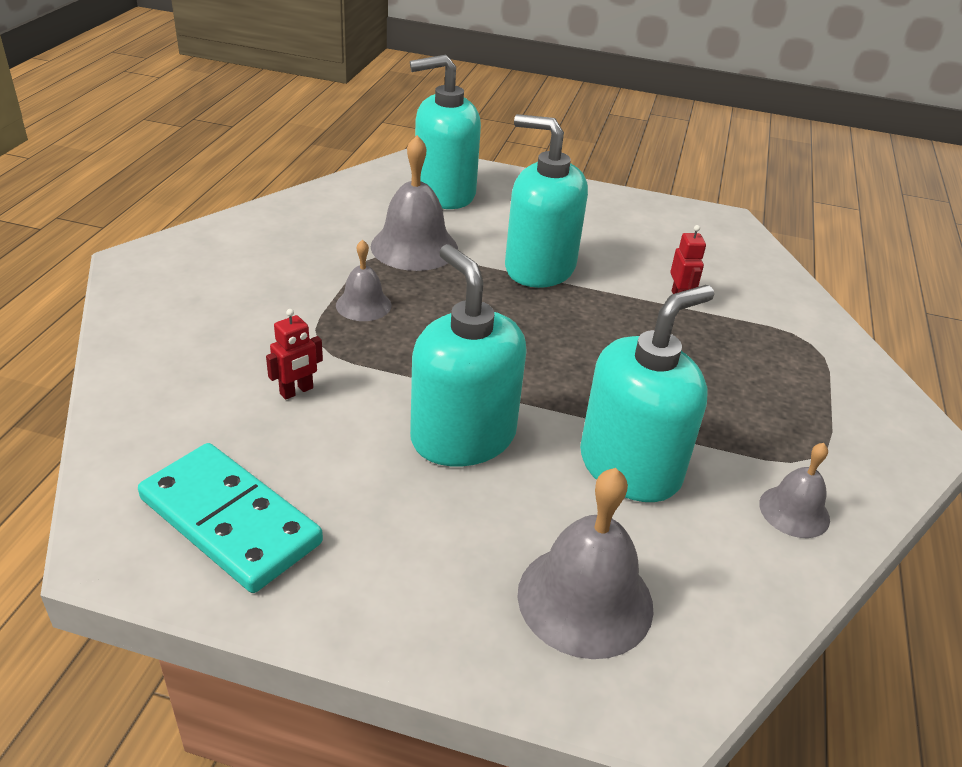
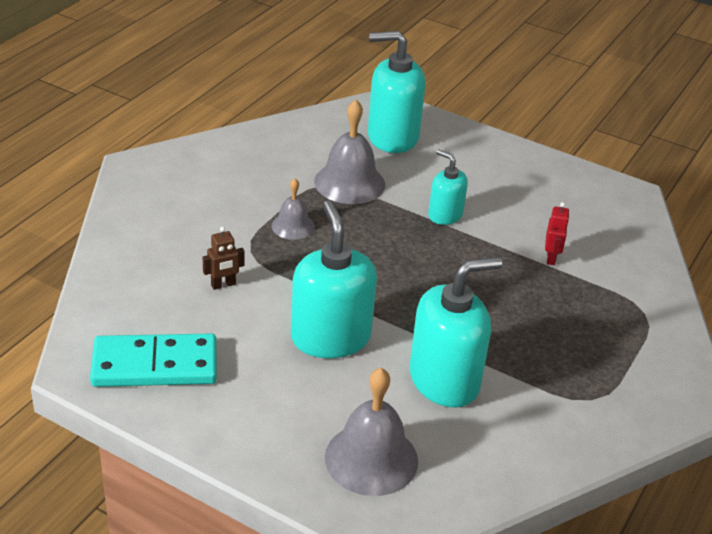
camera: 15 degrees right, 0 degrees up
(230, 520) = (155, 365): turquoise domino -> turquoise domino turned 60 degrees counterclockwise
(296, 391) = (223, 285): red robot -> brown robot
(539, 268) = (445, 215): turquoise soap dispenser -> turquoise soap dispenser, size x0.56
(794, 511) = (553, 433): grey bell -> none

